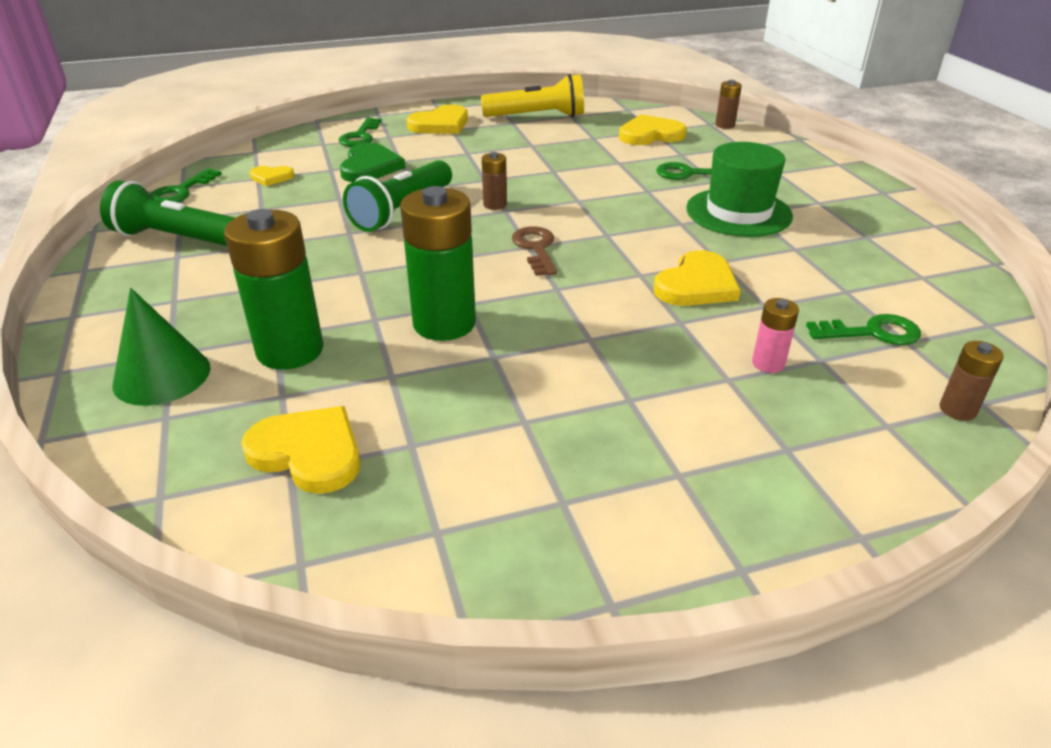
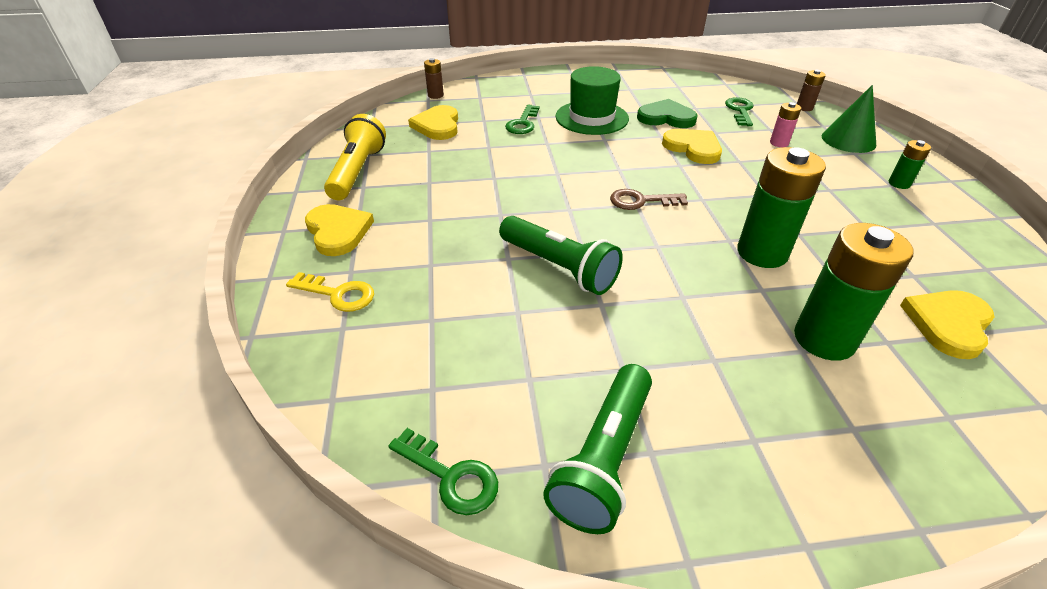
camera: 80 degrees left, 5 degrees up
(162, 376) = (893, 429): green cone -> green cone (848, 140)
(271, 177) = (436, 374): yellow heart -> none
(360, 136) = (338, 294): green key -> yellow key
(370, 167) = (438, 287): green heart -> green heart (666, 117)
(495, 205) = (557, 213): brown battery -> none
(688, 485) = (899, 183): none -> green battery

